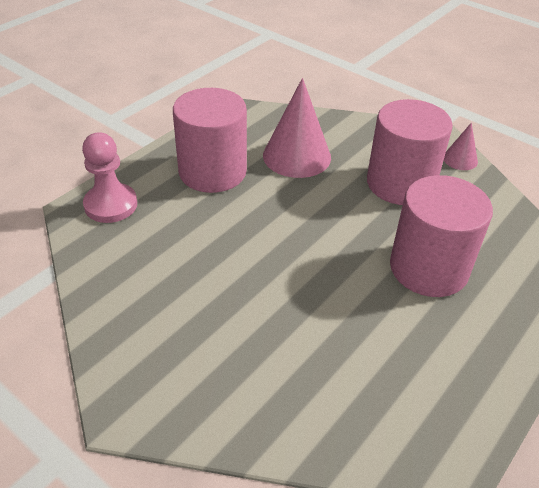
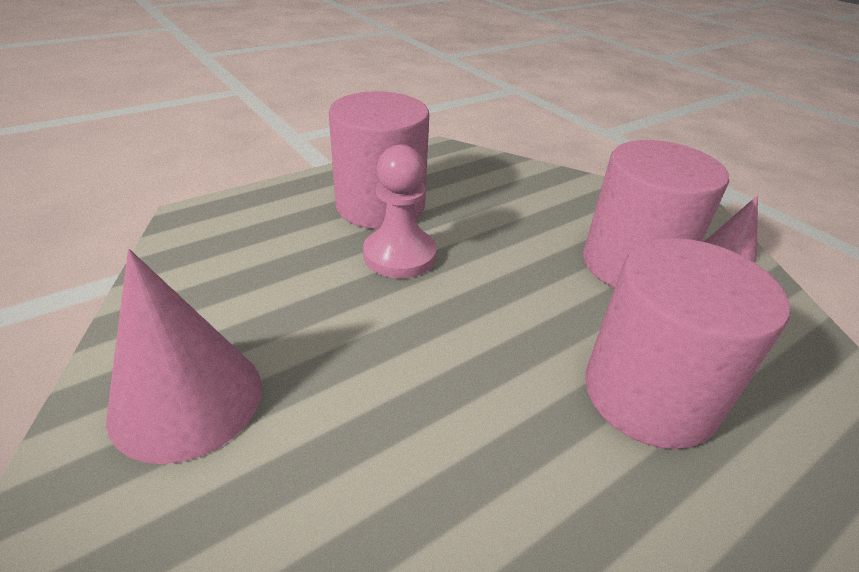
camera: 15 degrees right, 5 degrees down
(111, 205) = (235, 219): pink pawn -> pink pawn (399, 255)
(297, 156) = (497, 207): pink cone -> pink cone (186, 399)

